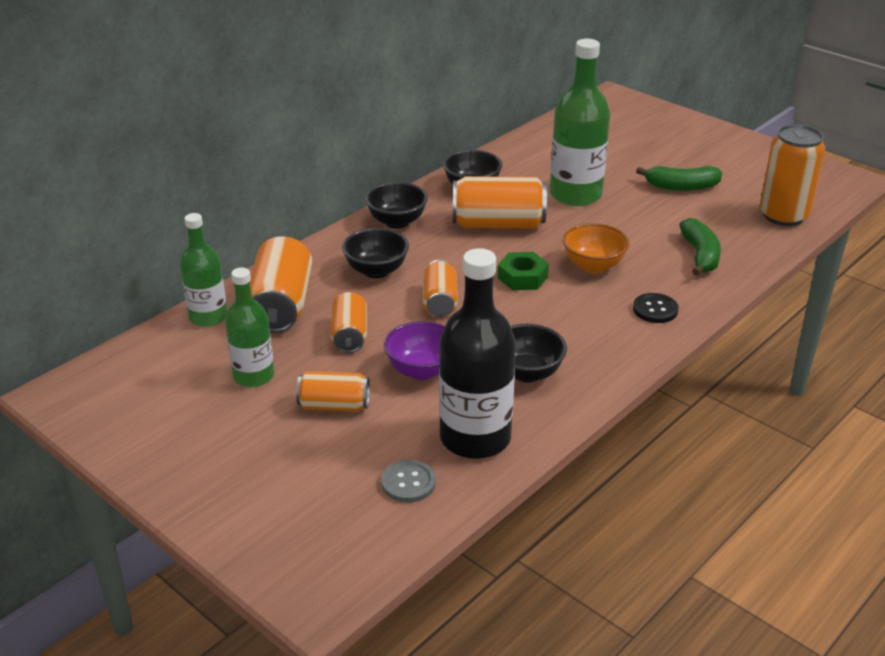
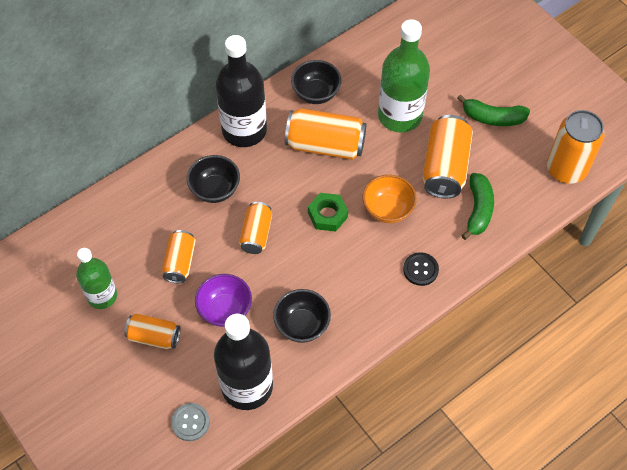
camera: 10 degrees right, 25 degrees up
(208, 317) = (78, 225): green bottle -> none
(281, 305) = (135, 220): orange can -> orange can (444, 167)
(397, 222) = (244, 130): black bowl -> black bottle

